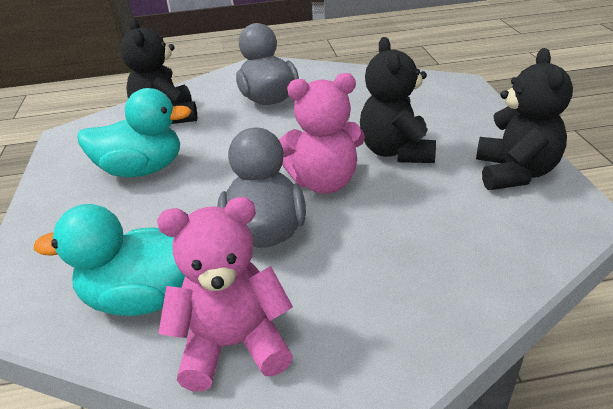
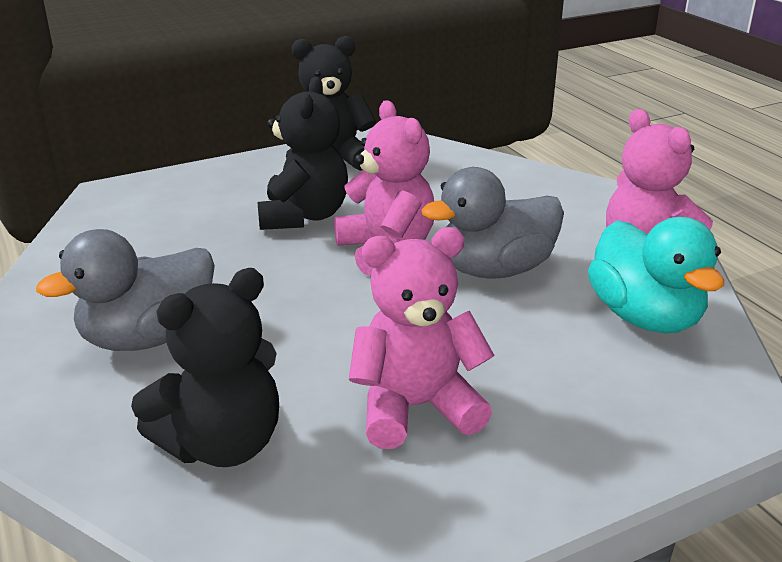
camera: 110 degrees left, 5 degrees down
(142, 170) = (416, 408): turquoise duck -> pink teddy bear
(396, 152) = (304, 216): black teddy bear -> black teddy bear turned 60 degrees counterclockwise

